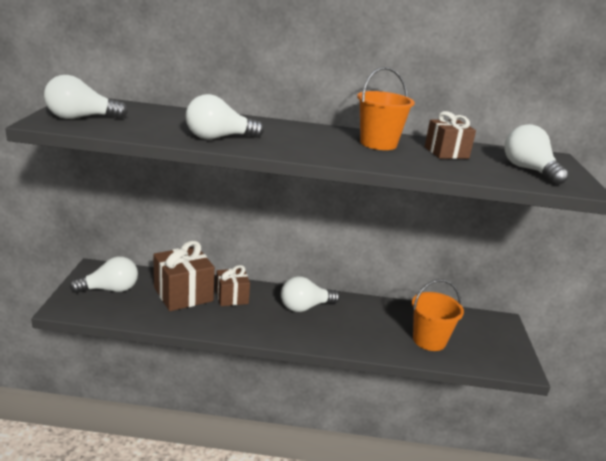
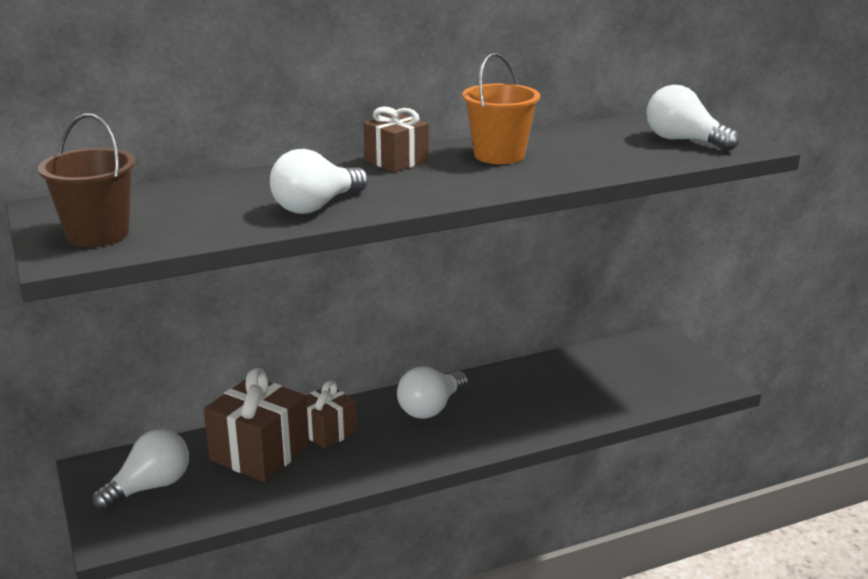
camera: 25 degrees left, 0 degrees up
(81, 118) = (98, 234): white light bulb -> brown bucket
(429, 340) = (604, 391): orange bucket -> none
(446, 153) = (581, 144): brown gift -> brown gift (396, 161)

